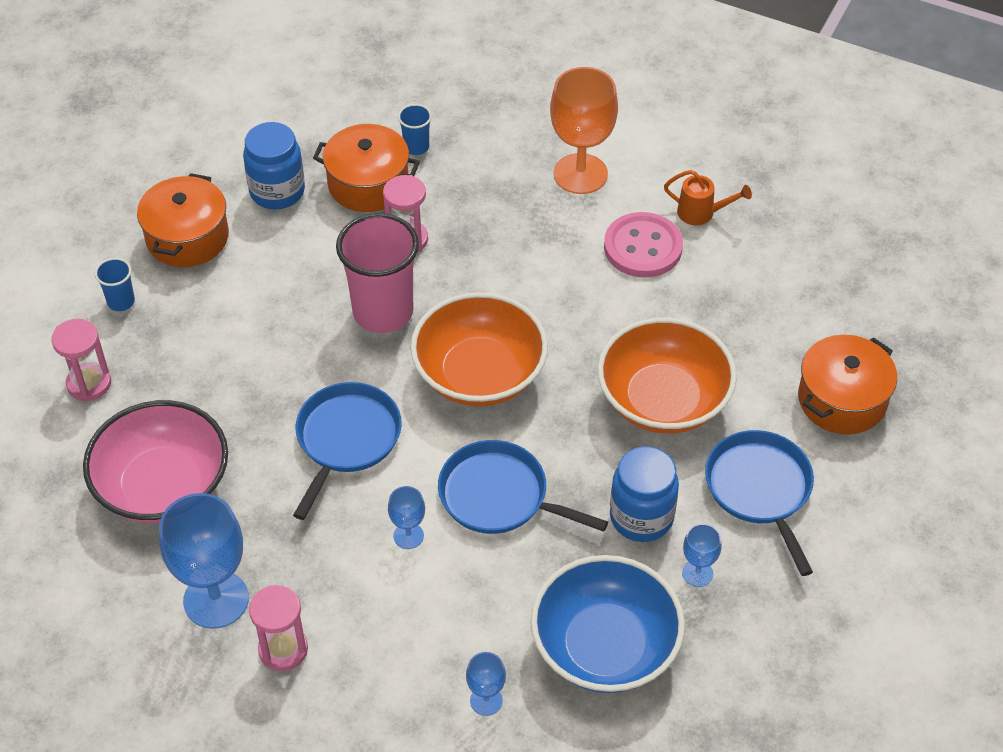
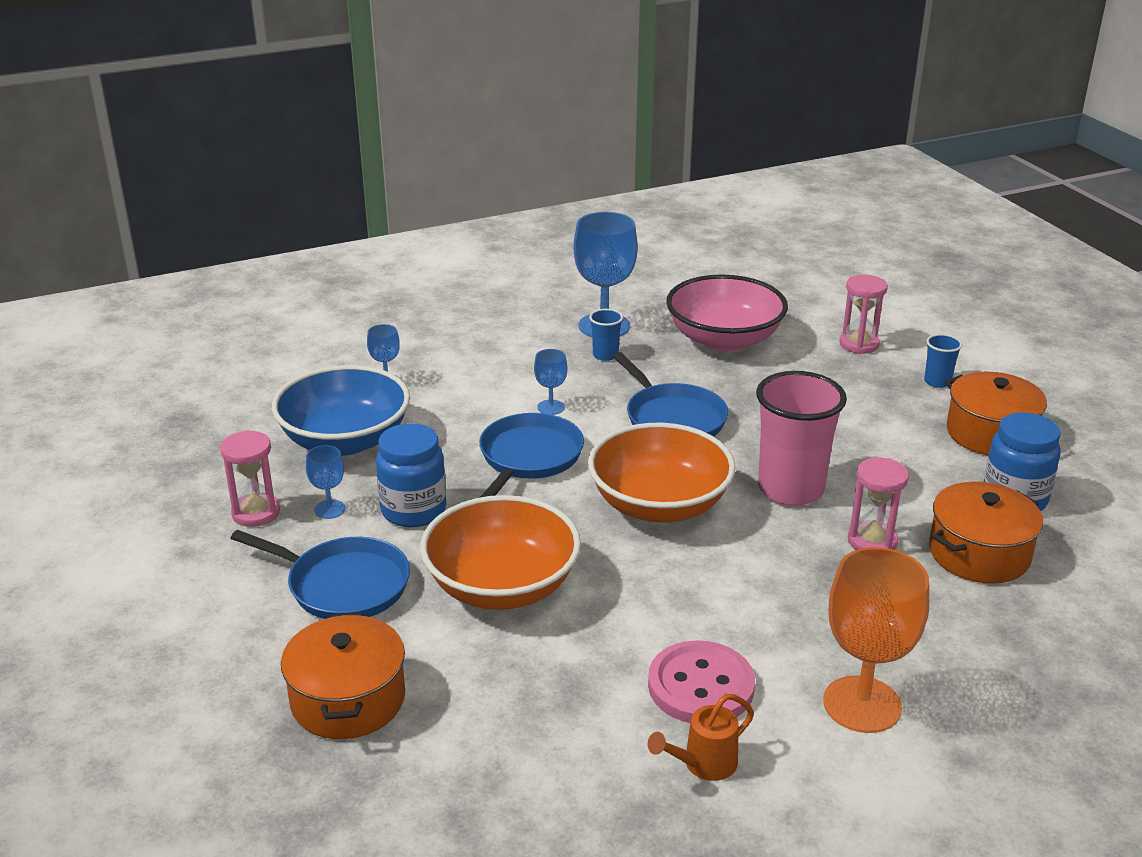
camera: 130 degrees right, 20 degrees down
(283, 649) = (533, 333): pink hourglass -> pink hourglass (256, 513)
(416, 147) = (1013, 609): blue cup -> blue cup (605, 355)
(499, 496) = (529, 457): blue pan -> blue pan turned 45 degrees counterclockwise

